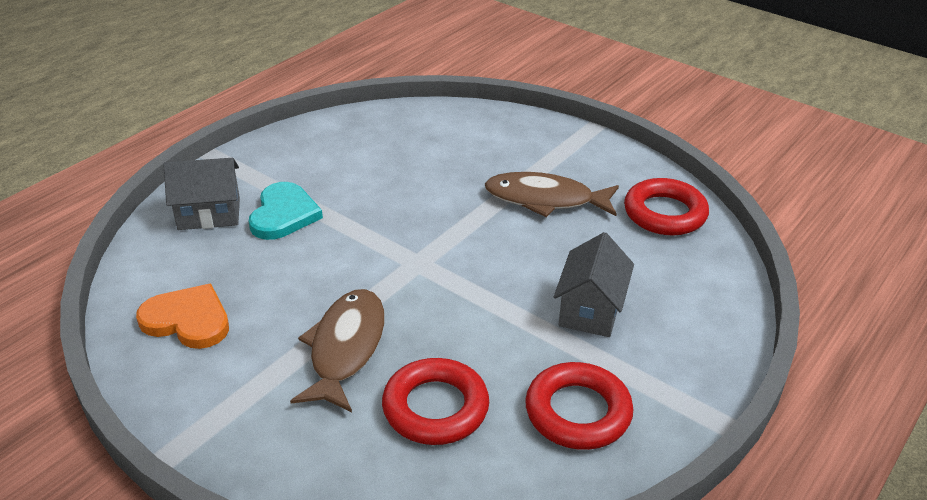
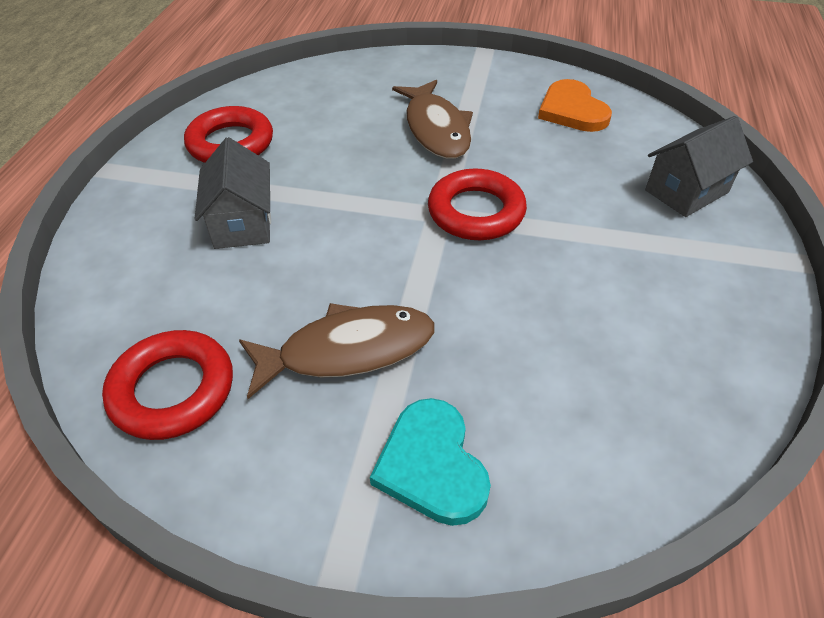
camera: 155 degrees right, 10 degrees up
(187, 320) = (572, 110): orange heart -> orange heart turned 75 degrees clockwise
(283, 214) = (620, 216): turquoise heart -> turquoise heart (431, 465)
(435, 408) = (339, 116): red ring -> red ring (476, 212)

